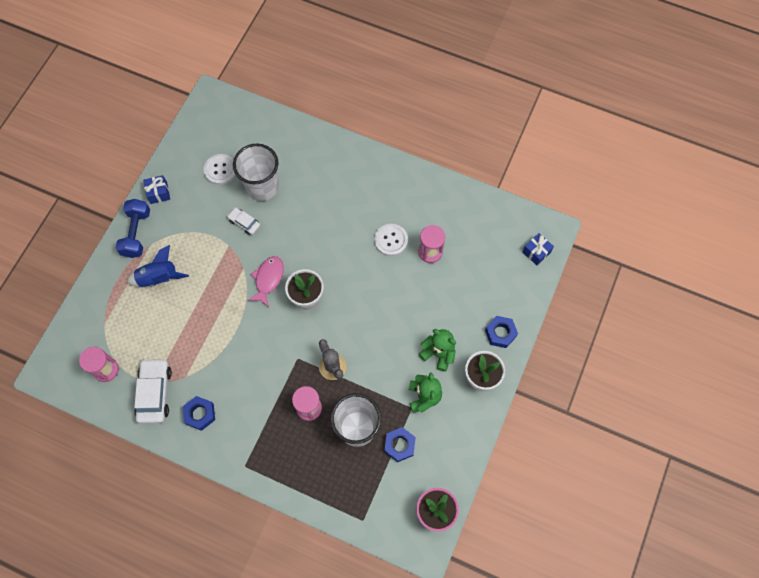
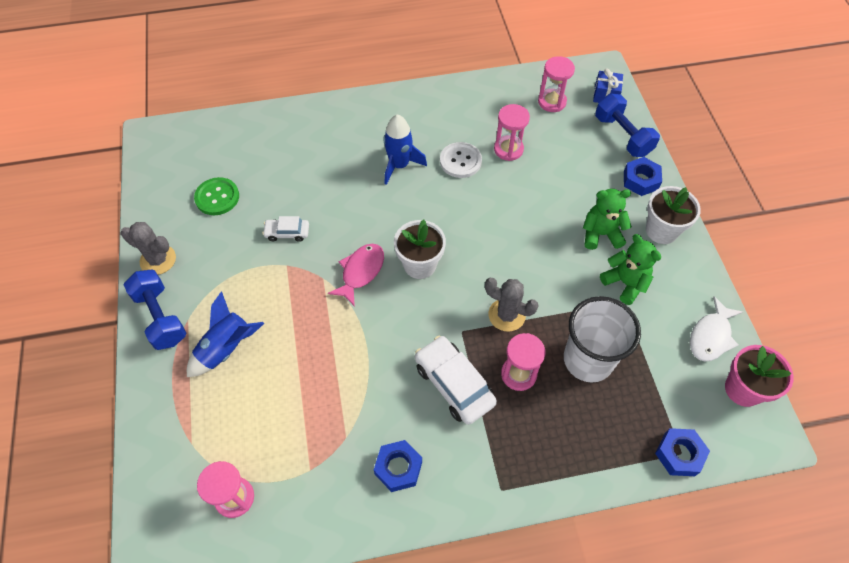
camera: 35 degrees left, 10 degrees down
(154, 393) = (321, 482): white car -> white car (454, 384)
(159, 193) = (158, 260): blue gift -> grey cactus
(220, 170) = (217, 197): white button -> green button
(262, 187) = (279, 187): white cup -> none
(268, 279) = (361, 272): pink fish -> pink fish turned 45 degrees clockwise
(349, 218) = (399, 165): none -> blue rocket
(399, 445) = (646, 347): blue nut -> blue nut (679, 454)
(446, 467) = (711, 336): none -> white fish
(492, 233) = (552, 102): none -> pink hourglass
(519, 292) = (622, 136): none -> blue dumbbell

